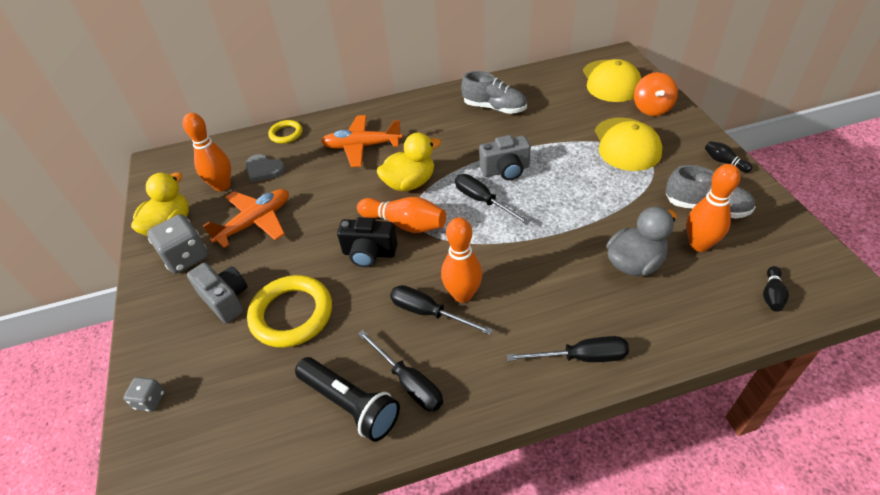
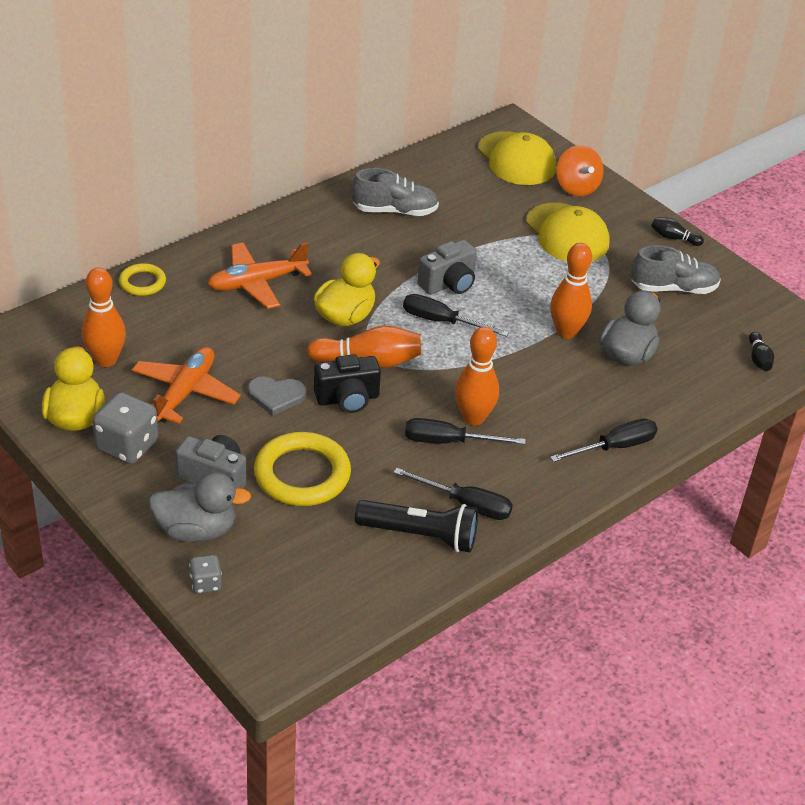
camera: 30 degrees left, 5 degrees down
(179, 345) = (196, 530): none -> grey duck
(263, 169) = (146, 331): grey heart -> grey heart (276, 396)
(699, 244) = (680, 326): orange bowling pin -> orange bowling pin (566, 332)

